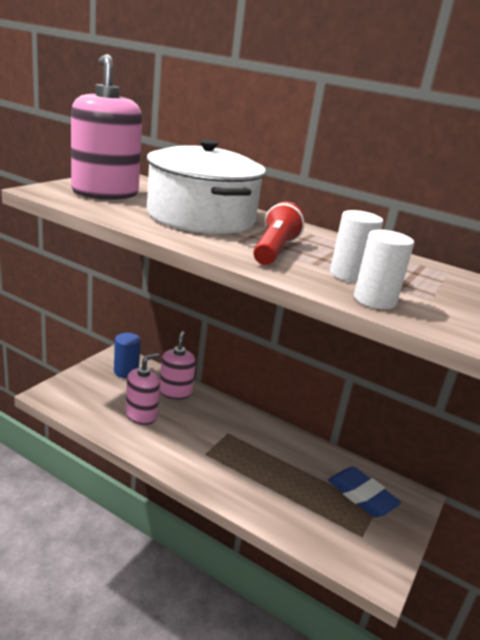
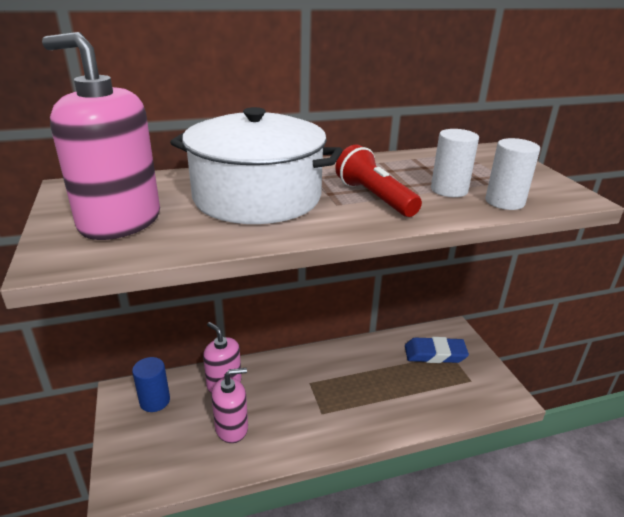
camera: 45 degrees left, 5 degrees up
(141, 415) = (231, 428): pink soap dispenser -> pink soap dispenser turned 75 degrees clockwise

